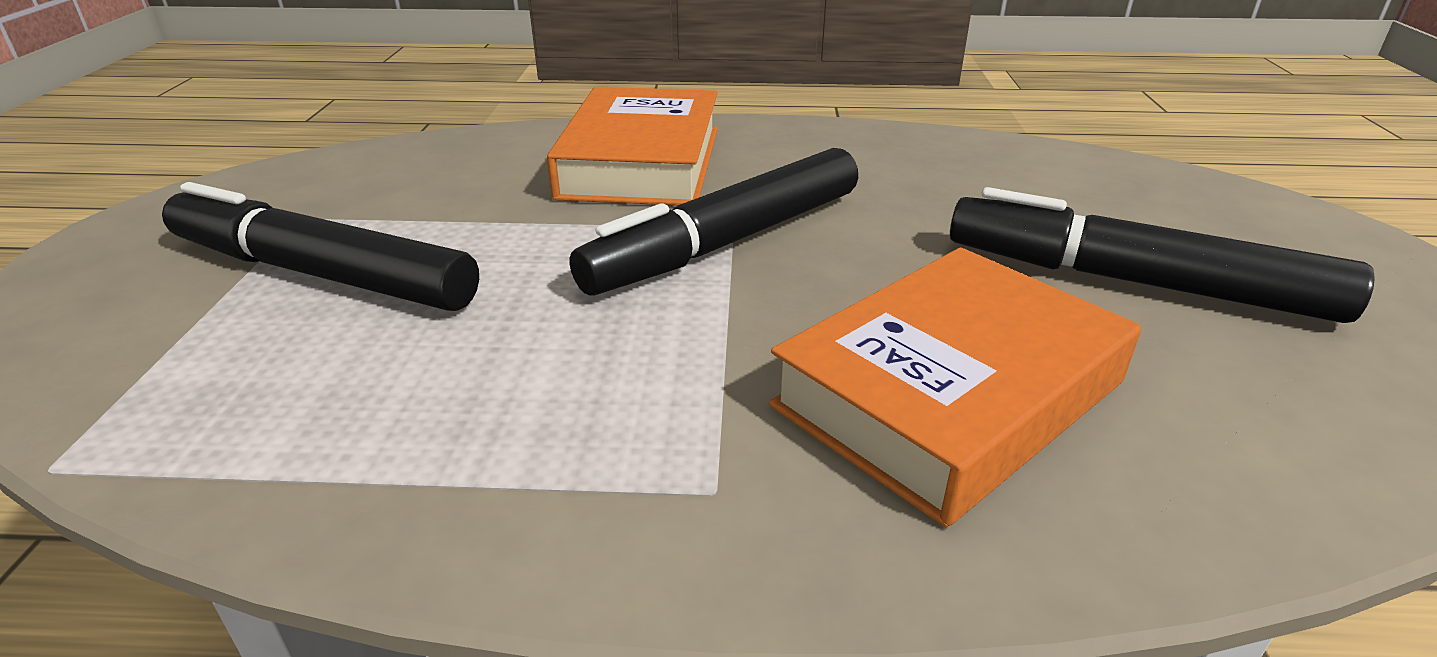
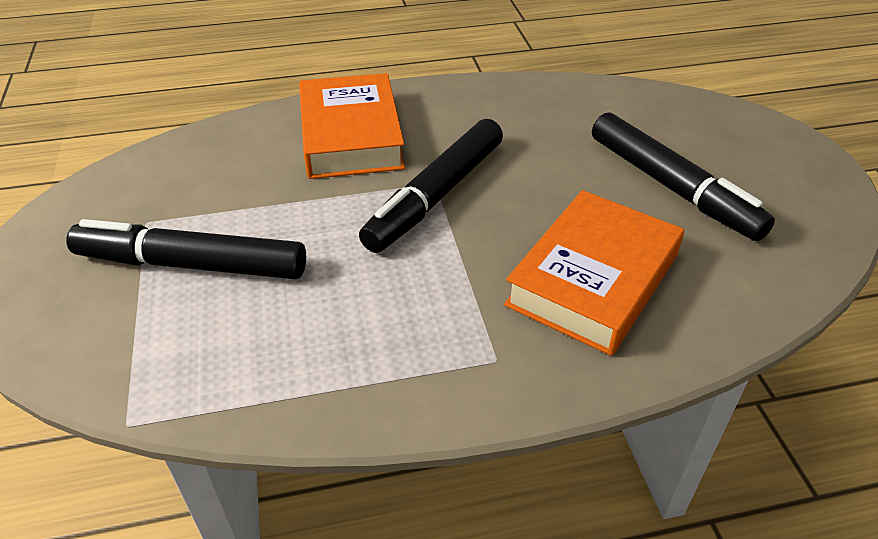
camera: 15 degrees left, 10 degrees up
(1135, 282) = (672, 187): black marker -> black marker turned 135 degrees counterclockwise

